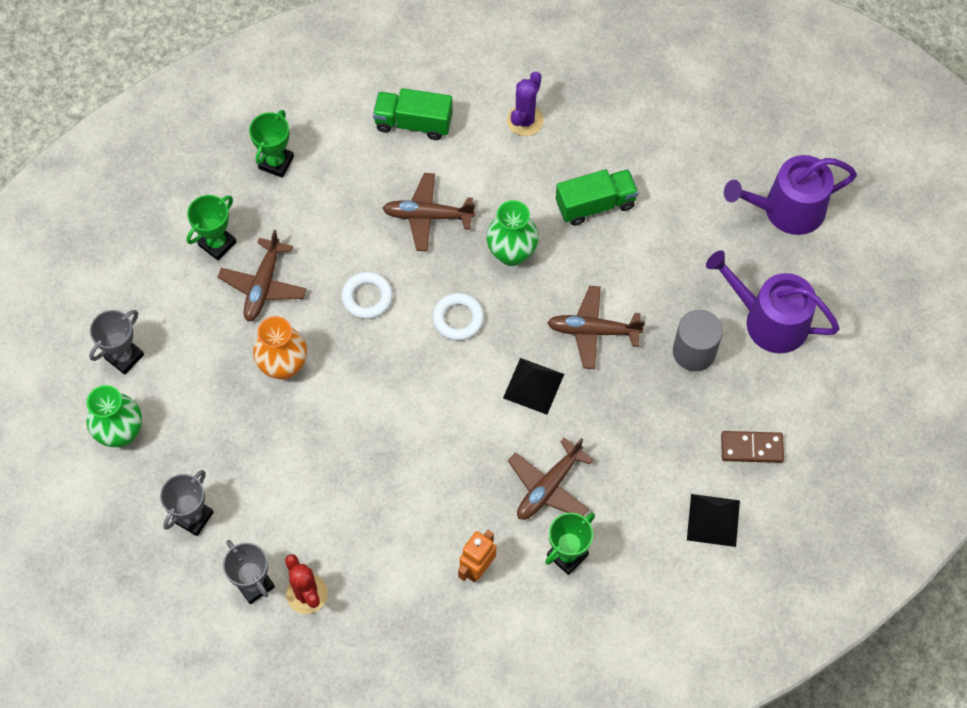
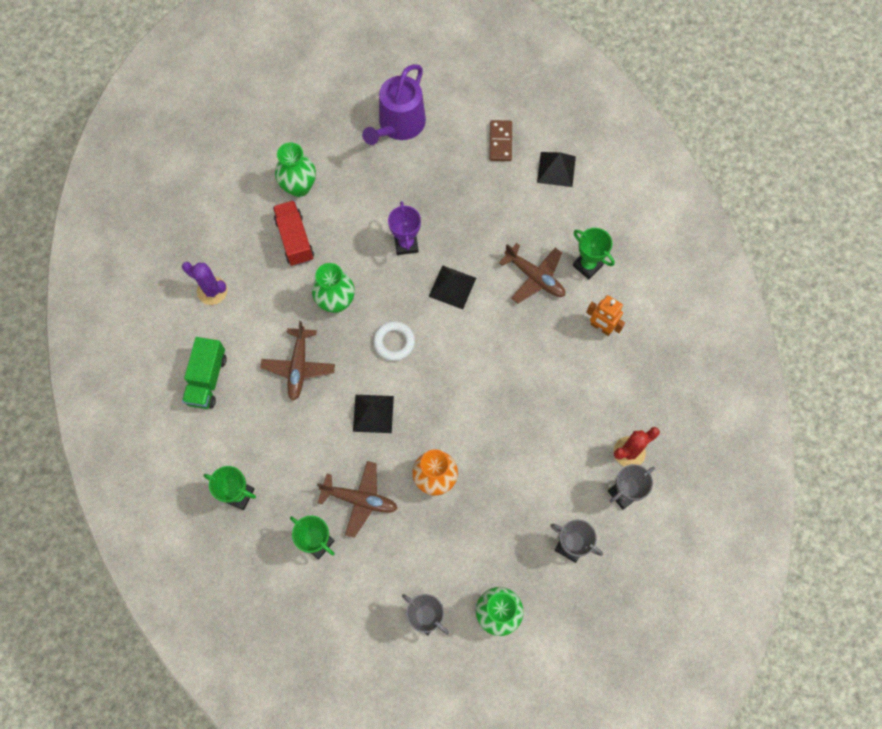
camera: 90 degrees left, 5 degrees up
(367, 297) = (373, 413): white ring -> black pyramid
(593, 331) = (406, 244): brown plane -> purple trophy
(595, 205) = (295, 239): green truck -> red truck
(669, 206) = (299, 187): none -> green vase
(694, 352) = (424, 175): grey cylinder -> none
(786, 210) = (306, 108): purple watering can -> none

